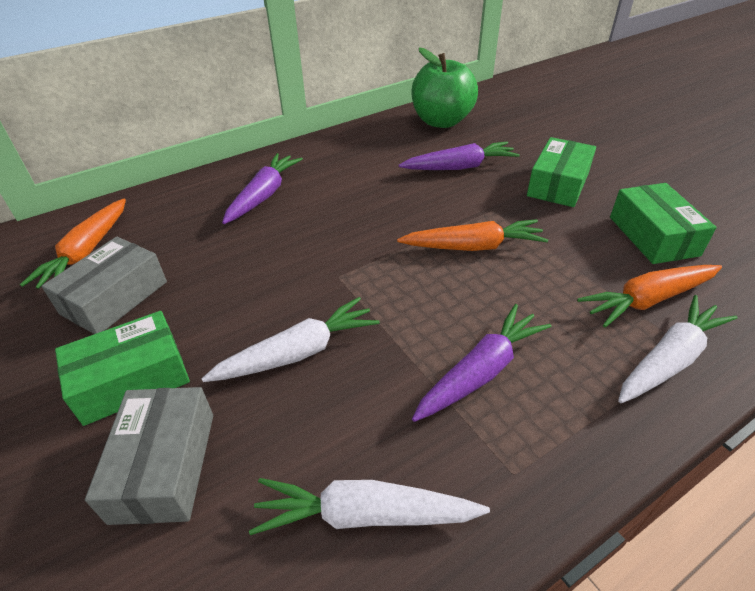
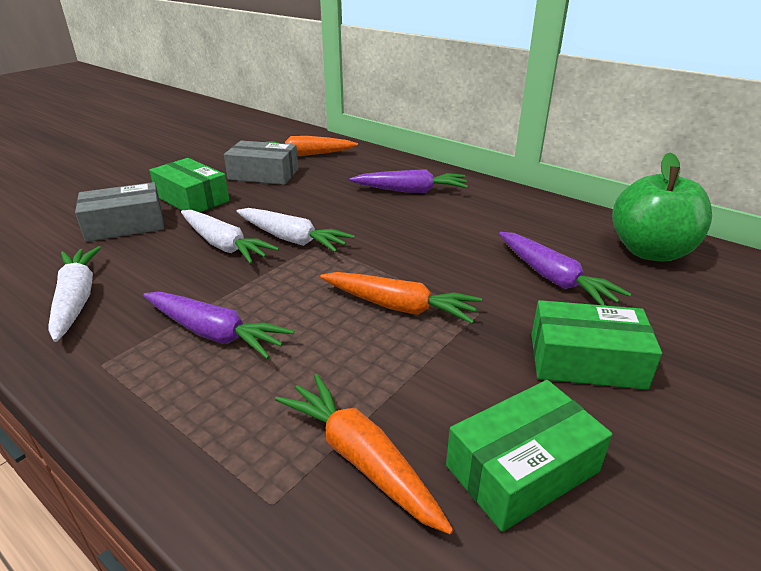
camera: 70 degrees right, 10 degrees down
(473, 247) = (399, 307): orange carrot -> orange carrot turned 45 degrees counterclockwise
(669, 359) = (252, 478): white carrot -> white carrot (292, 239)

